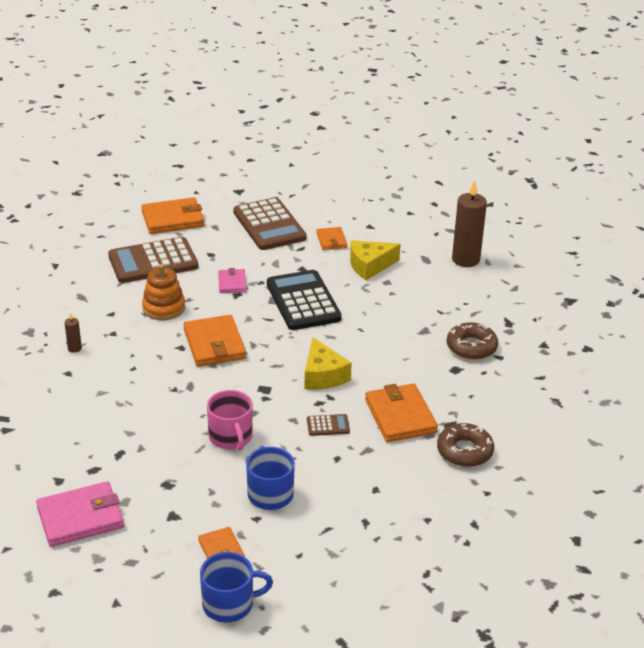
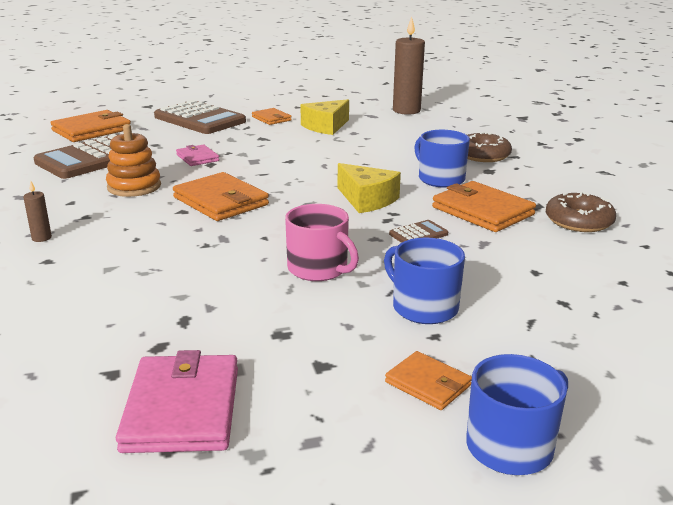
camera: 25 degrees left, 10 degrees down
(80, 517) = (182, 408): pink wallet -> pink wallet turned 45 degrees counterclockwise
(303, 301) = (286, 156): black calculator -> none
(404, 367) = (440, 179): none -> blue mug

